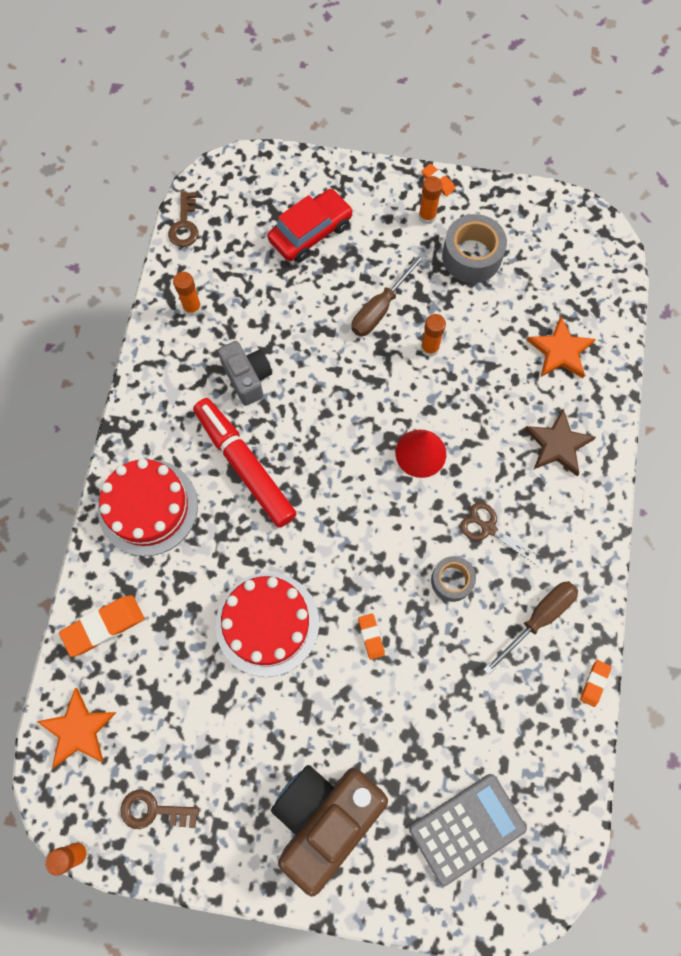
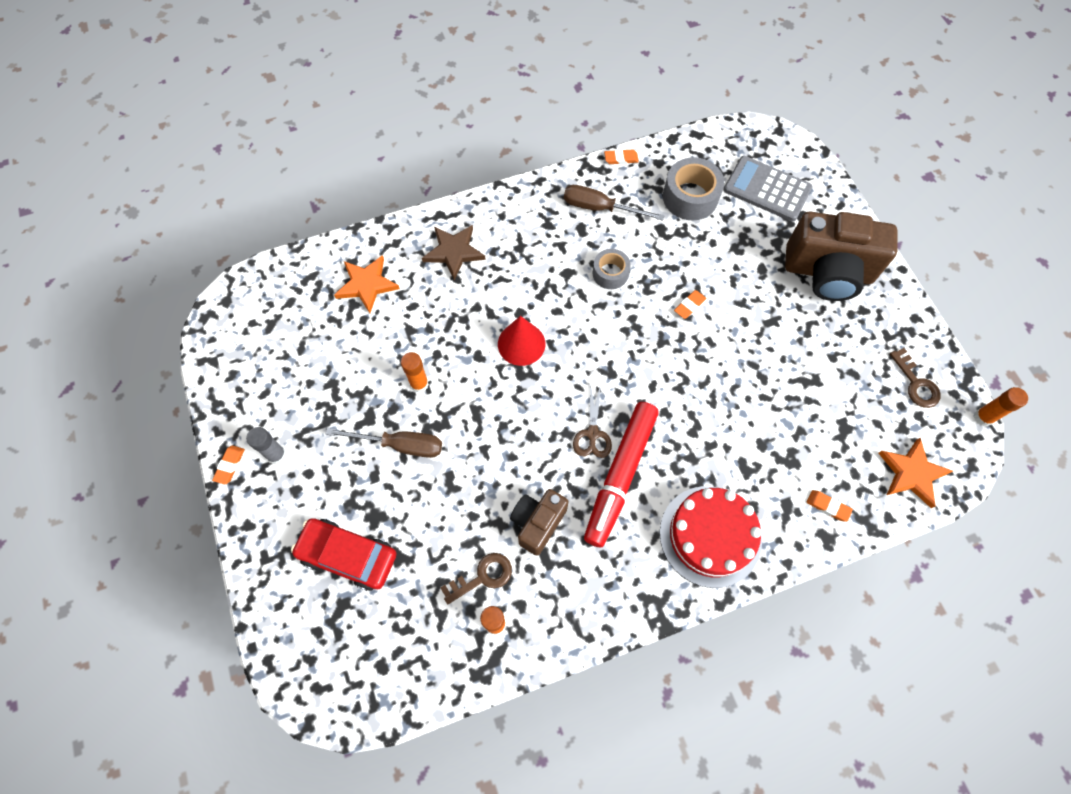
camera: 120 degrees left, 5 degrees down
(104, 626) = (828, 506): orange eraser -> orange eraser, size x0.55
(184, 225) = (403, 697): brown key -> brown key (483, 577)
(247, 378) = (538, 523): grey camera -> brown camera
(267, 623) = (733, 382): red cake -> none
(427, 216) = (277, 455): orange glue stick -> grey glue stick
(471, 256) = (304, 395): grey tape -> grey tape (690, 197)
(488, 528) = (553, 268): brown scissors -> brown scissors (592, 433)

